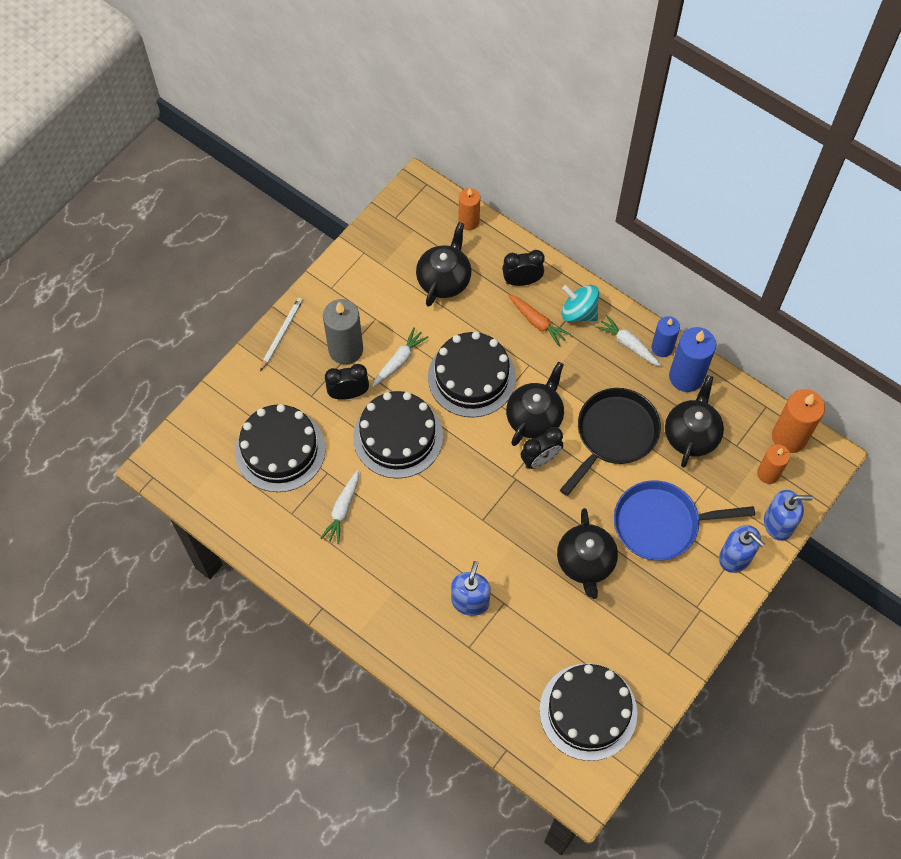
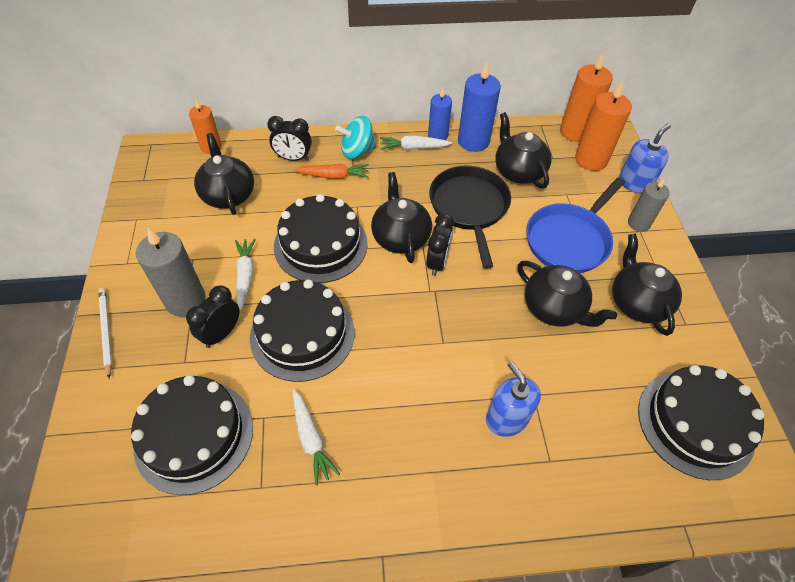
camera: 45 degrees left, 10 degrees down
(522, 281) = (293, 158): black clock -> black clock turned 120 degrees counterclockwise
(652, 610) = (637, 302): none -> black teapot
(735, 557) = (638, 223): blue soap dispenser -> grey candle
(768, 473) = (591, 160): orange candle -> orange candle, size x1.58

